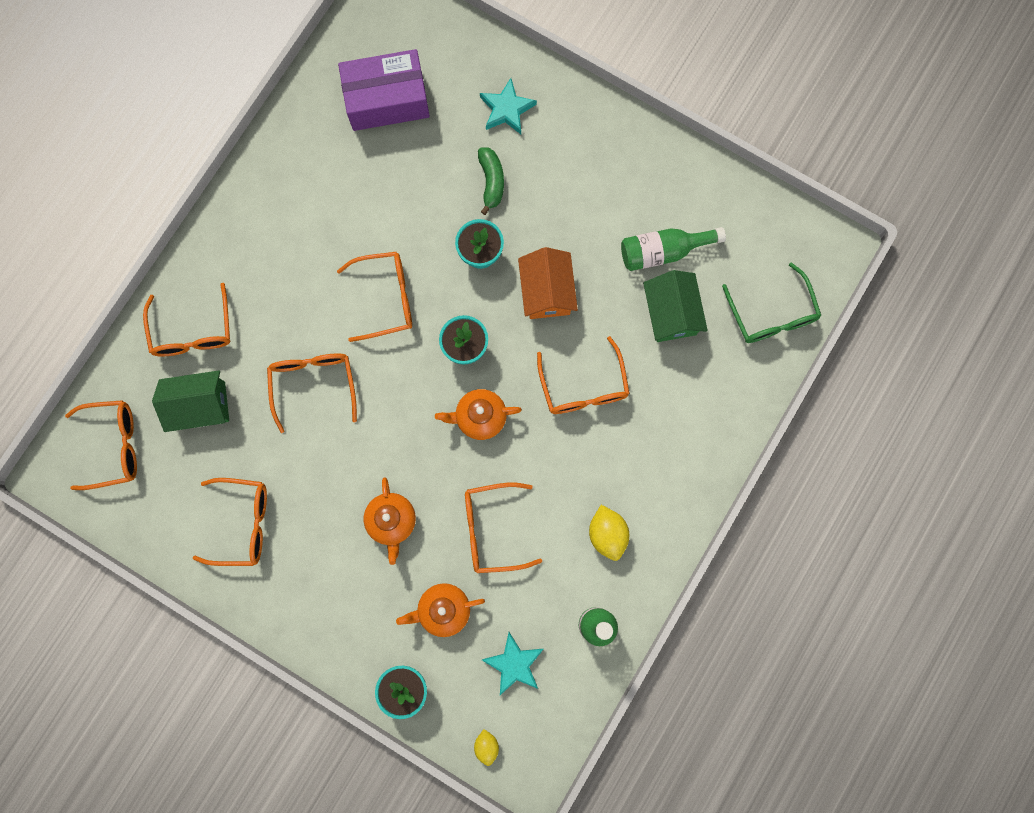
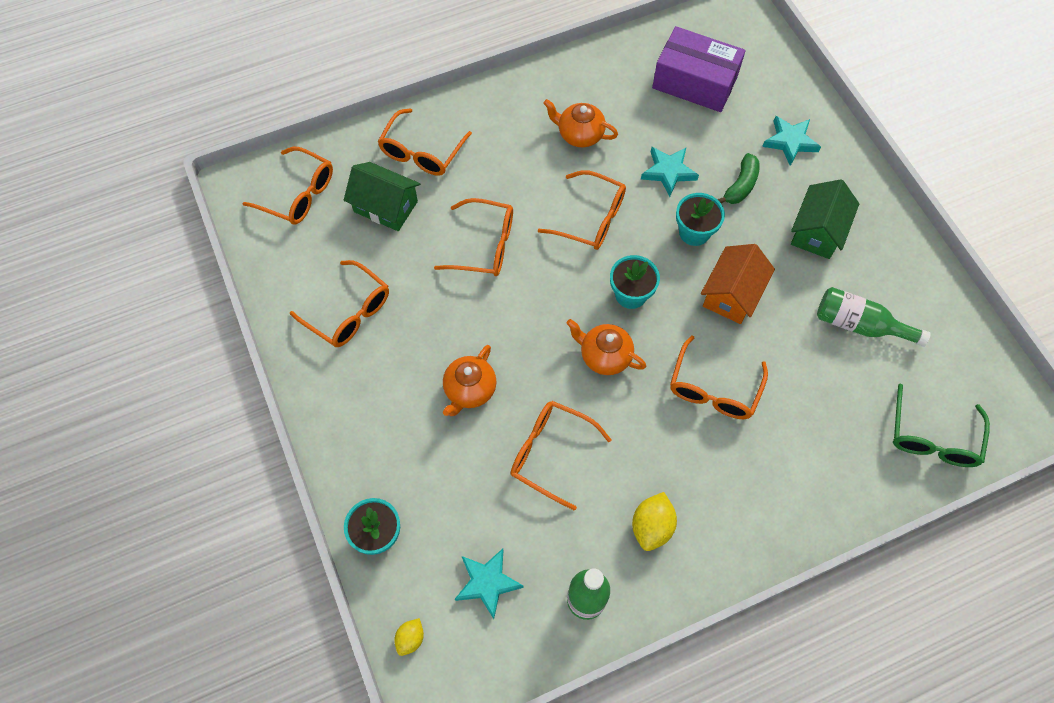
camera: 35 degrees right, 15 degrees down
(313, 384) = (485, 245): orange glasses -> orange glasses turned 75 degrees clockwise
(422, 208) = (668, 172): none -> turquoise star
(443, 609) = (459, 492): orange teapot -> orange teapot (579, 134)
(671, 313) = (835, 378): green house -> green house (817, 231)

